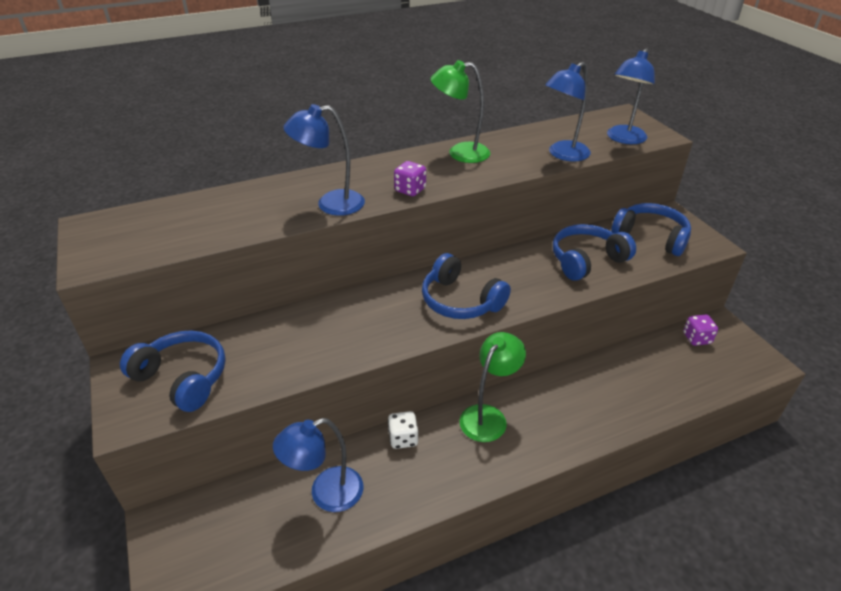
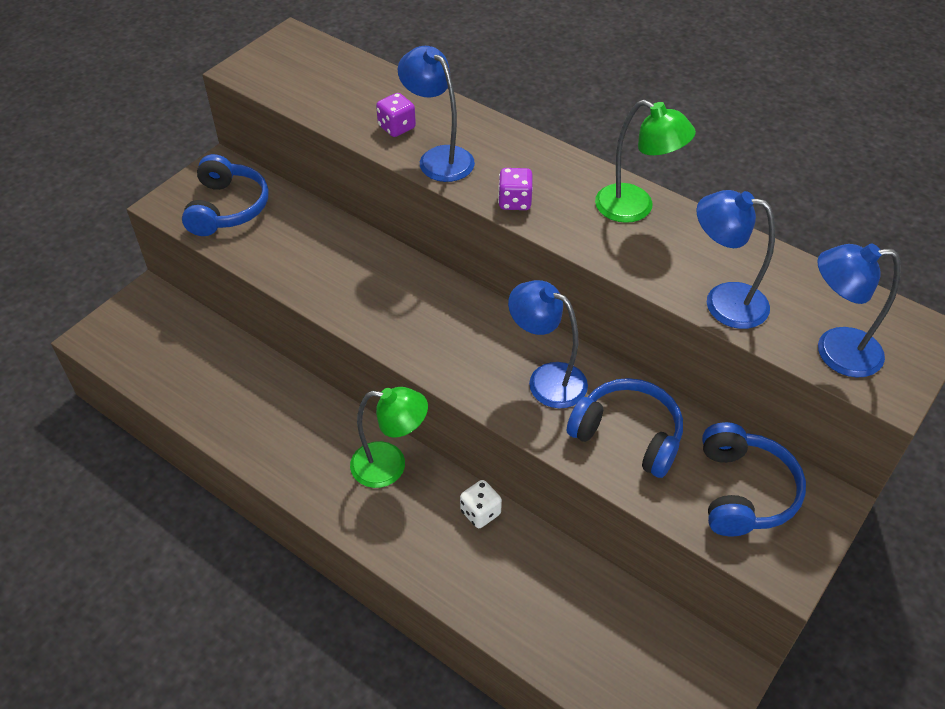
camera: 60 degrees right, 10 degrees up
(326, 494) = (227, 383): blue lamp -> blue lamp (546, 379)
(403, 438) = (319, 409): white dice -> white dice (480, 512)
(460, 153) = (635, 208): green lamp -> green lamp turned 150 degrees clockwise
(460, 301) = (459, 345): blue headphones -> none
(696, 338) = (673, 645): purple dice -> purple dice (396, 127)

